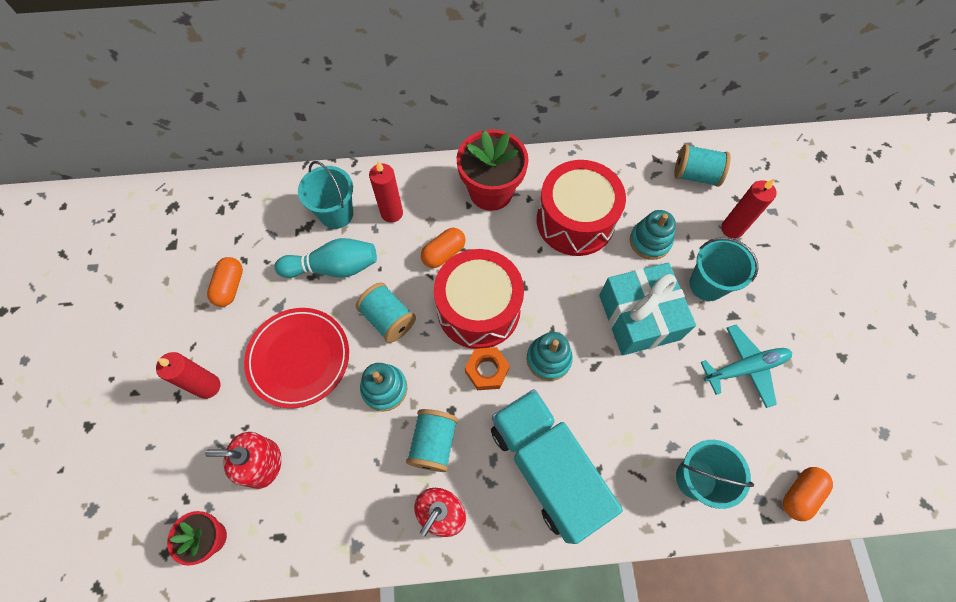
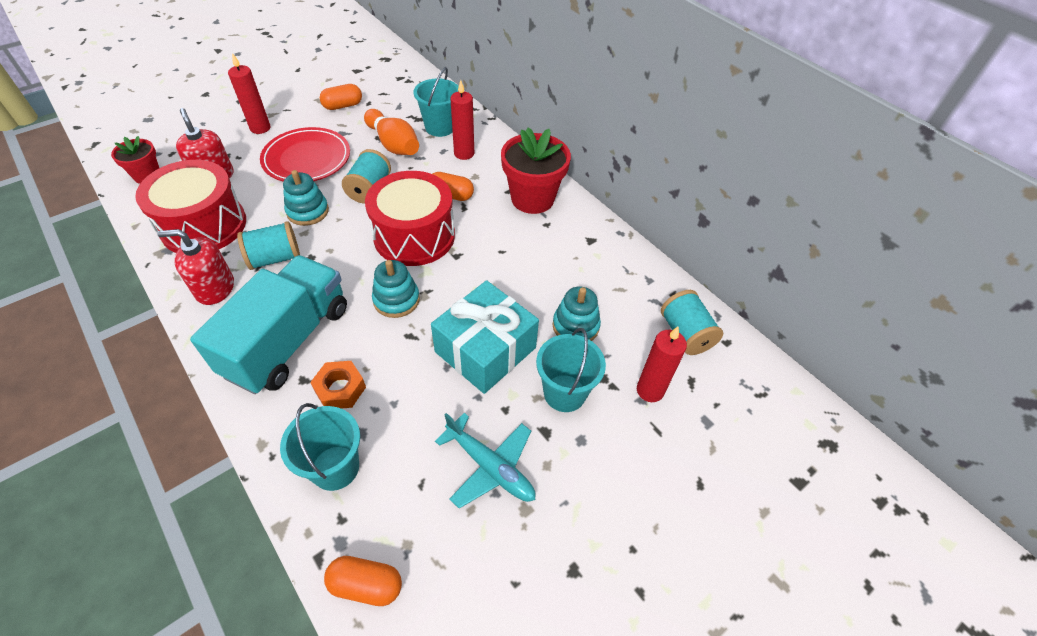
camera: 55 degrees right, 15 degrees down
(333, 267) = (393, 144): turquoise bowling pin -> orange bowling pin
(487, 370) = (360, 264): orange nut -> orange nut (340, 389)
(575, 221) = (551, 263): red drum -> red drum (204, 225)

